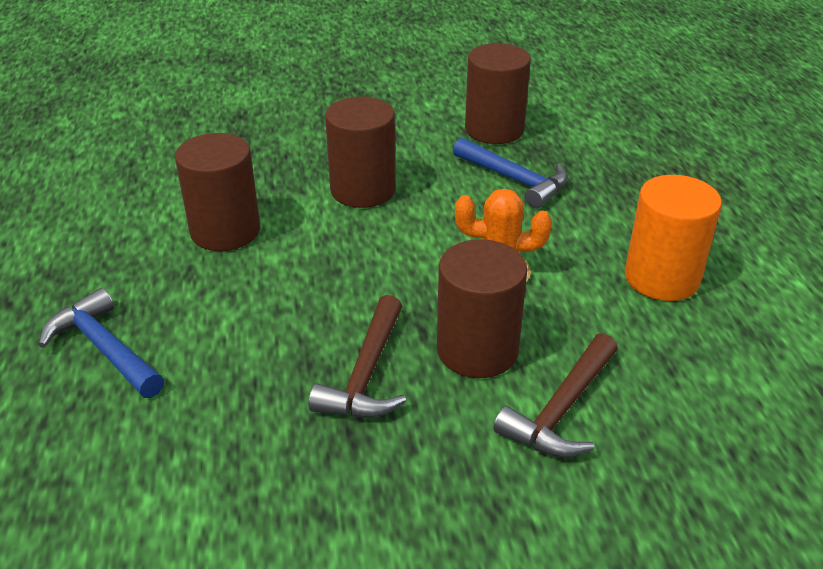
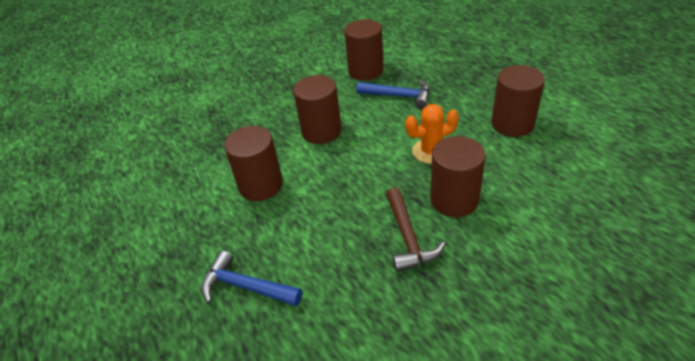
camera: 20 degrees left, 5 degrees up
(561, 409) = (520, 214): brown hammer -> none
(661, 278) = (512, 124): orange cylinder -> brown cylinder

